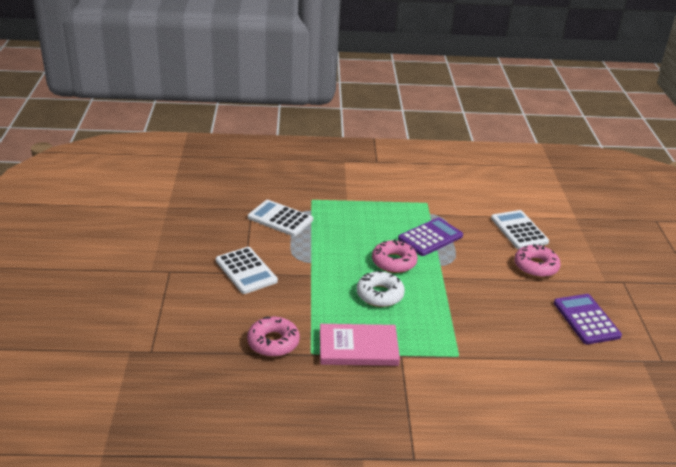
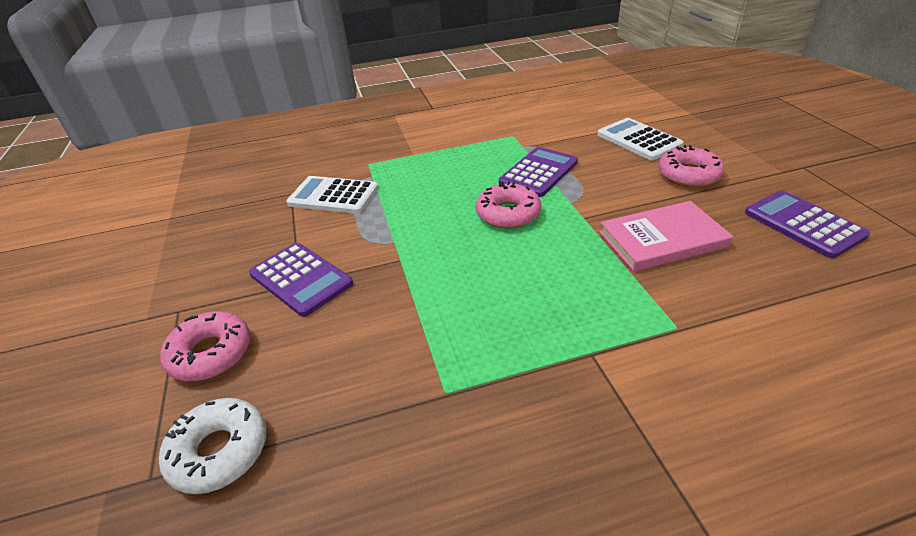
camera: 10 degrees left, 5 degrees up
(246, 271) = (301, 279): white calculator -> purple calculator
(273, 342) = (375, 391): pink donut -> pink donut (211, 353)
(358, 347) = (518, 359): pink book -> pink book (662, 239)
(379, 295) = (511, 263): white donut -> white donut (219, 451)

